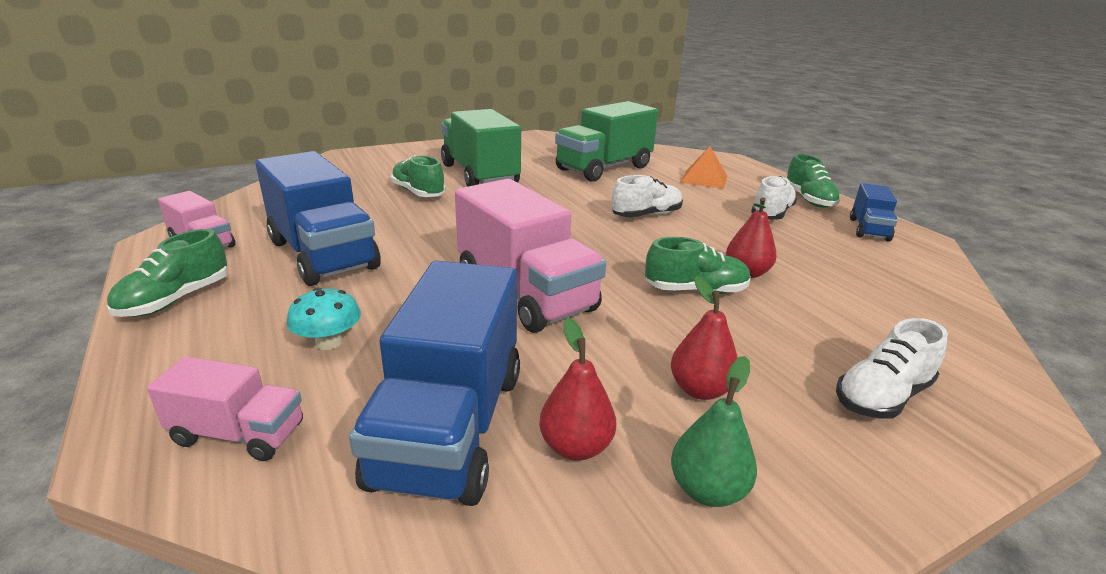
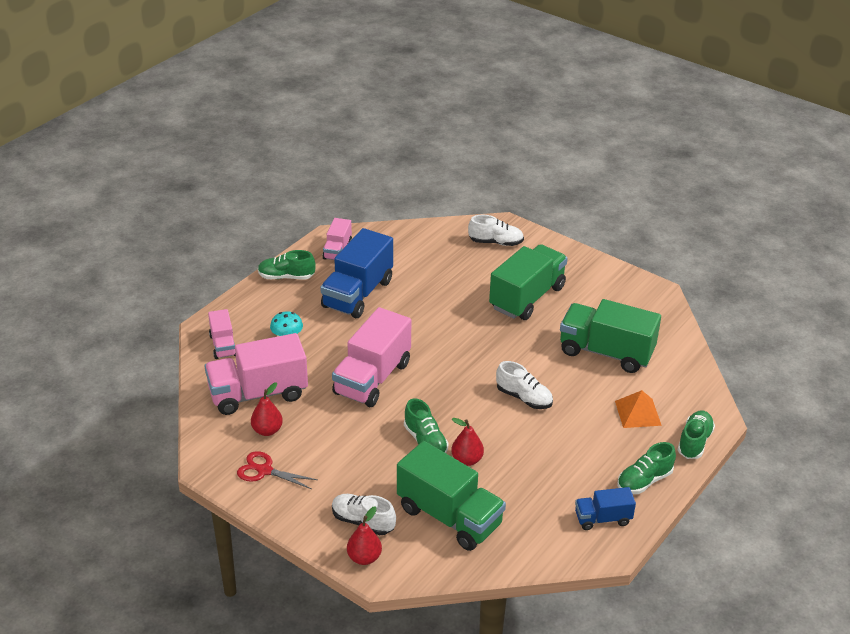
camera: 65 degrees right, 10 degrees up
(418, 192) = (468, 286): green shoe -> green shoe (694, 442)
(450, 426) = (258, 393): blue truck -> pink truck
(699, 390) = (327, 459): red pear -> red pear (364, 557)
(707, 490) = (265, 470): green pear -> red scissors
(771, 214) = (587, 461): white shoe -> white shoe (496, 242)
(866, 314) = (449, 517): none -> green truck

